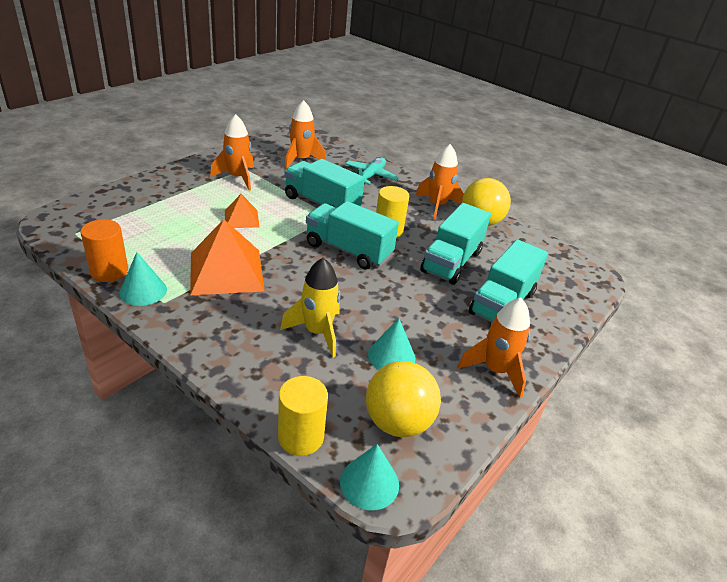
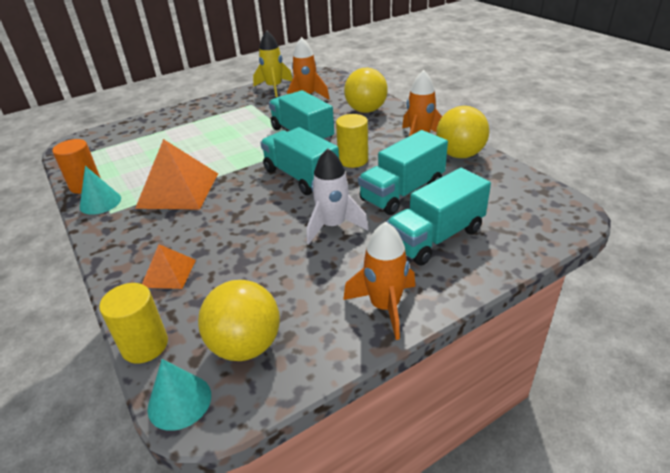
camera: 25 degrees right, 0 degrees up
(237, 178) = (240, 112): orange rocket -> none
(241, 218) = (220, 146): orange pyramid -> orange pyramid (169, 273)
(317, 332) = (223, 249): yellow rocket -> yellow rocket (274, 88)
(370, 176) = (366, 110): turquoise plane -> yellow ball
(391, 356) = (281, 279): turquoise cone -> none
(408, 299) = (333, 226): none -> white rocket

